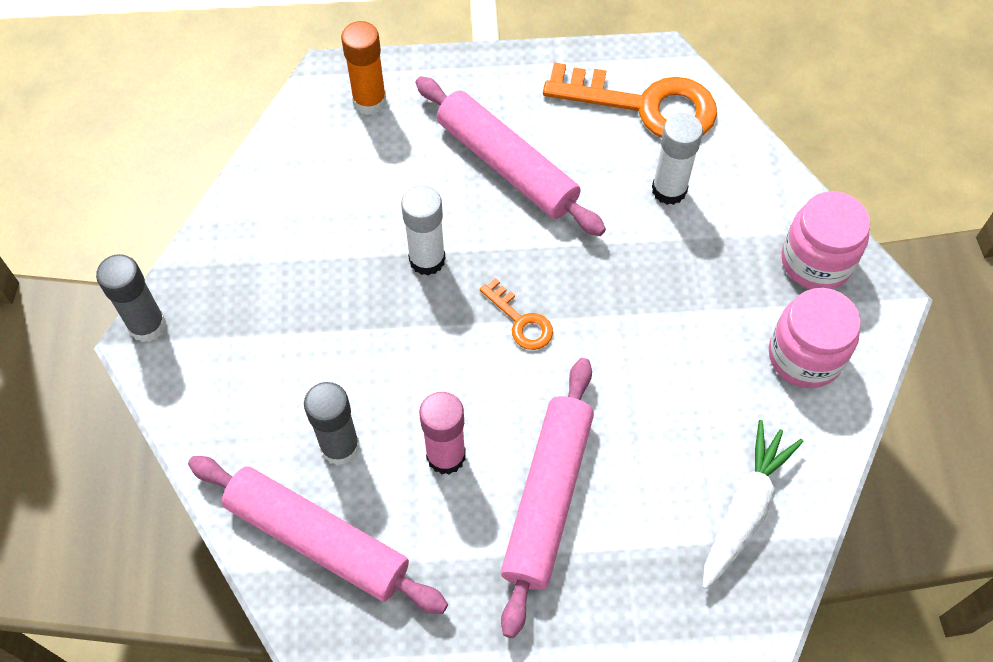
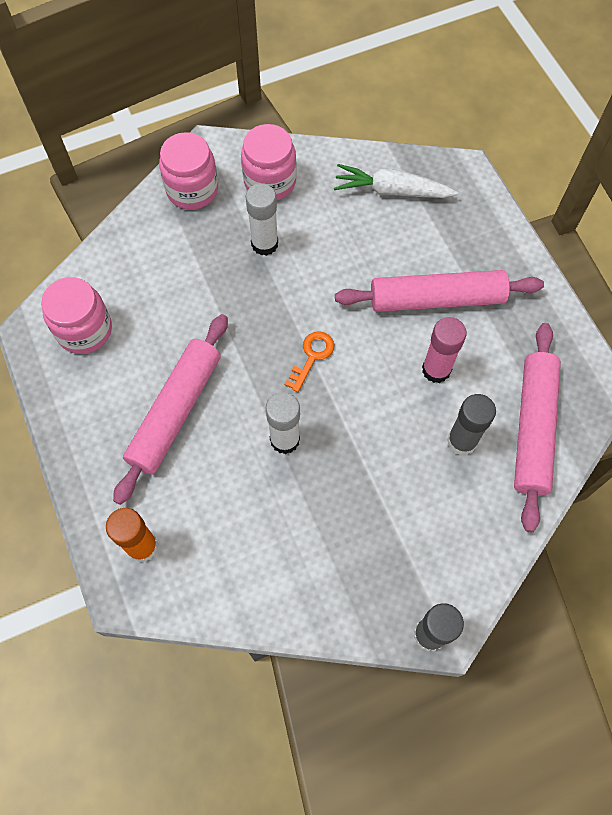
camera: 110 degrees left, 5 degrees up
(644, 105) = (84, 330): orange key -> pink jar
(669, 190) = (161, 292): white glue stick -> white glue stick (264, 244)

